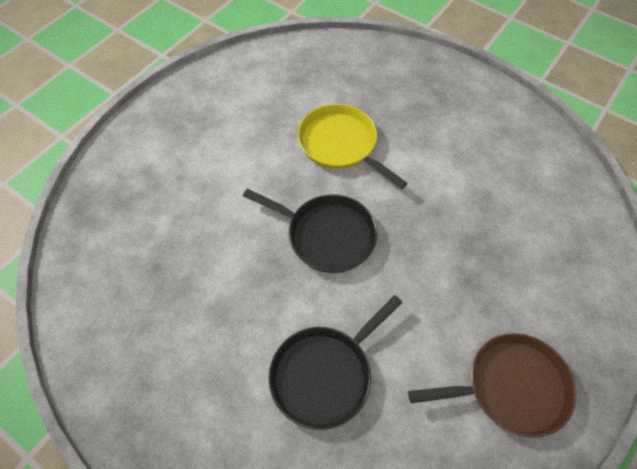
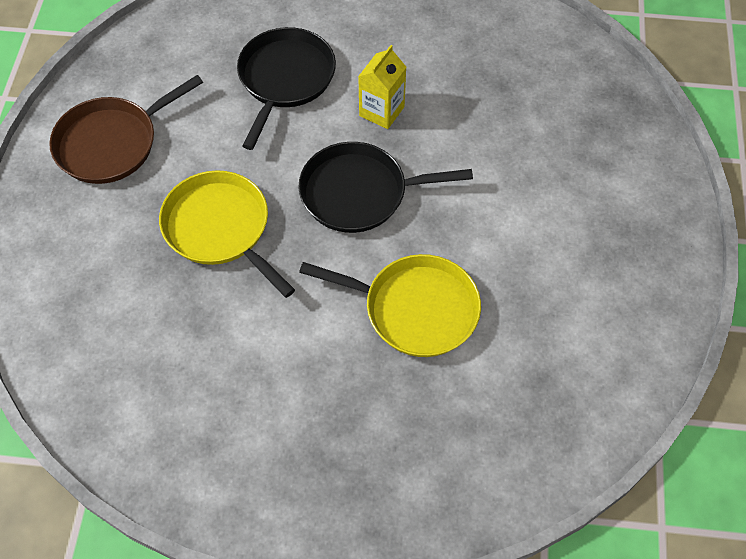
camera: 150 degrees right, 0 degrees up
(265, 295) = (381, 111): none -> yellow carton
(444, 259) = (220, 228): none -> yellow pan

